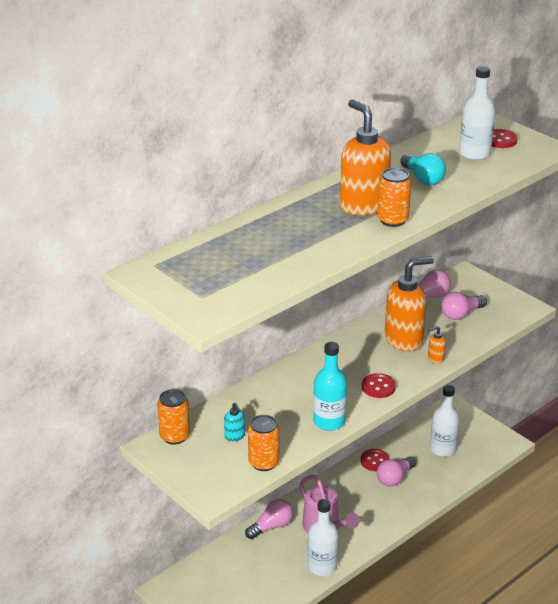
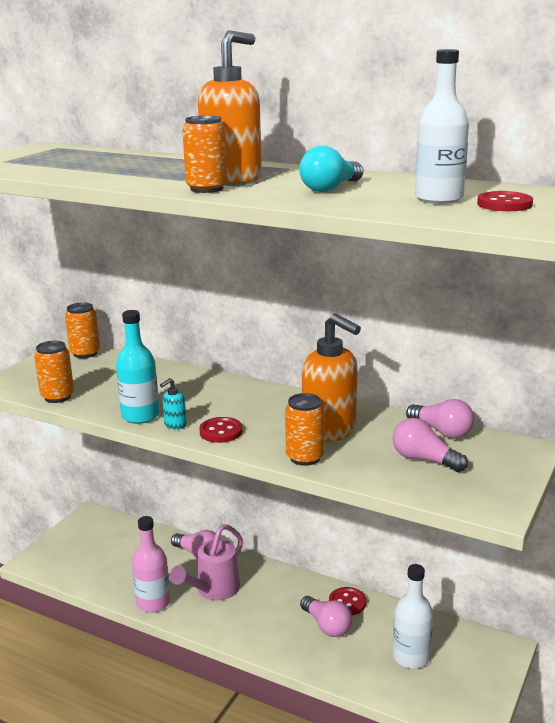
camera: 70 degrees right, 10 degrees down
(235, 436) = (95, 377): turquoise soap dispenser -> turquoise soap dispenser (175, 425)
(322, 566) = (153, 602): white bottle -> pink bottle
(395, 478) = (327, 626): pink light bulb -> pink light bulb turned 150 degrees counterclockwise
(435, 359) = (305, 457): orange soap dispenser -> orange can

